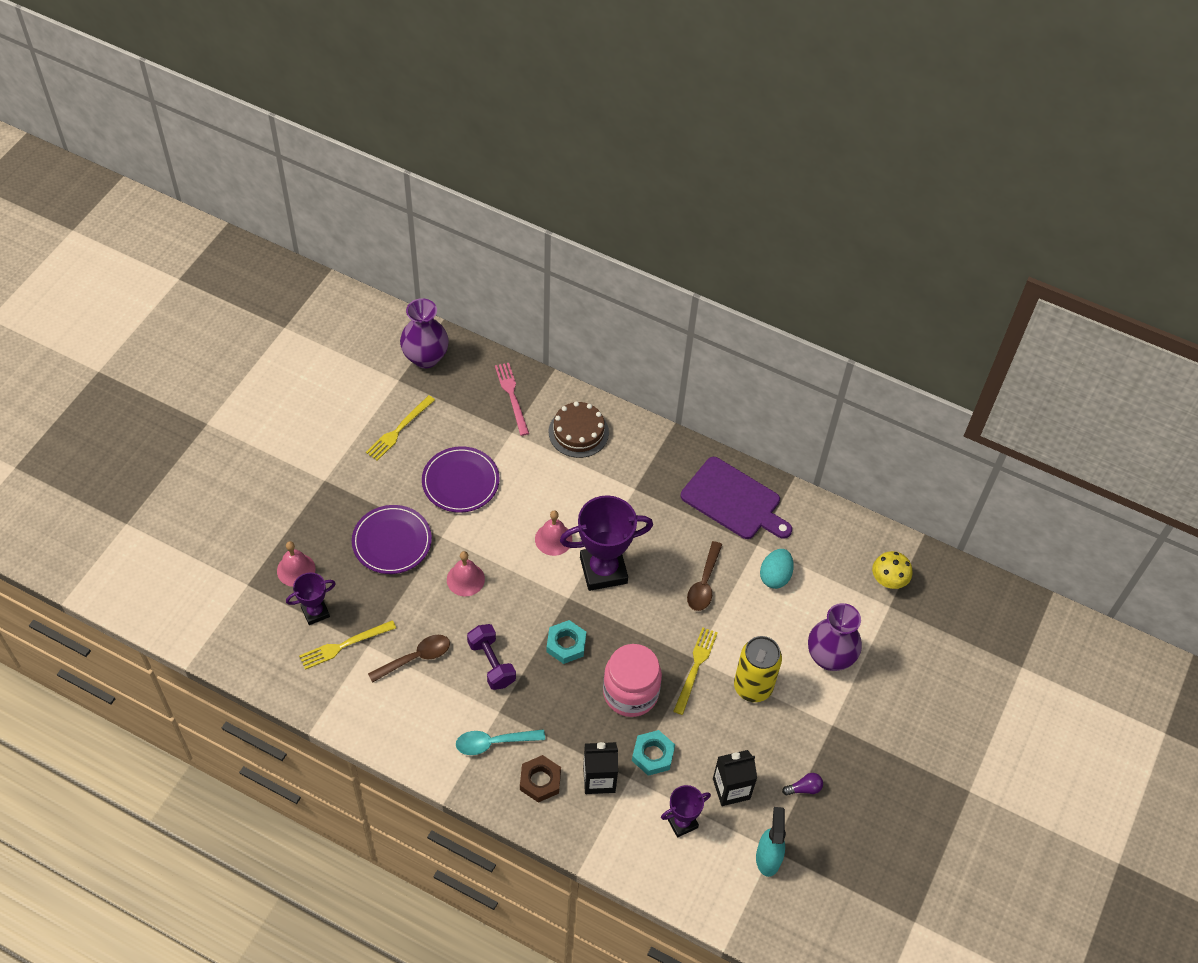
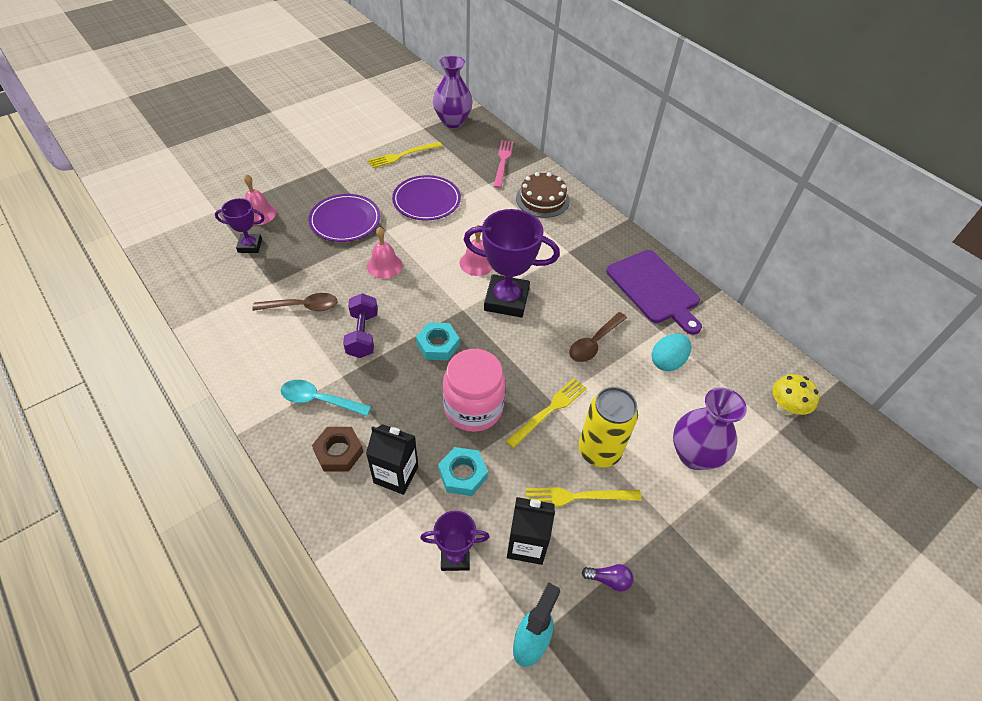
camera: 25 degrees right, 5 degrees down
(344, 645) = (253, 276): yellow fork -> yellow fork (578, 497)

